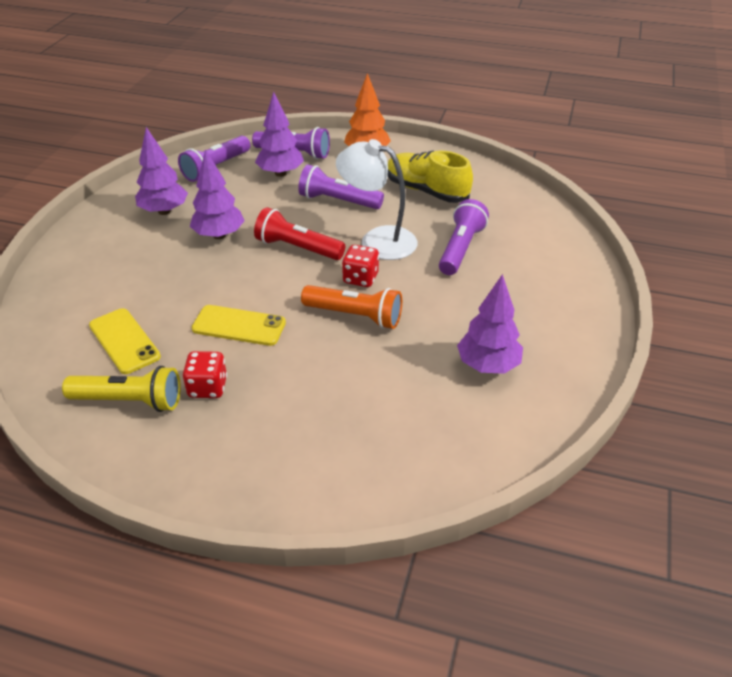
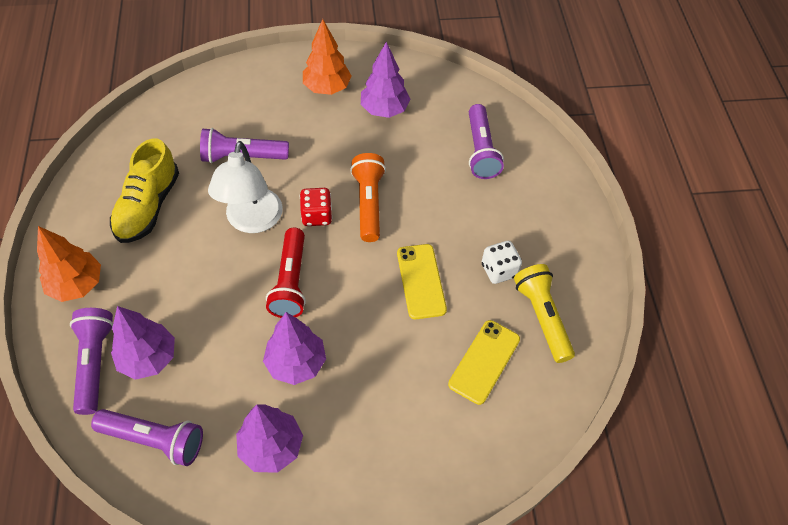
camera: 115 degrees left, 15 degrees up
(208, 387) = (499, 270): red dice -> white dice
(338, 201) = (192, 278): purple flashlight -> purple flashlight (480, 150)
(541, 327) = (327, 88): none -> orange tree

